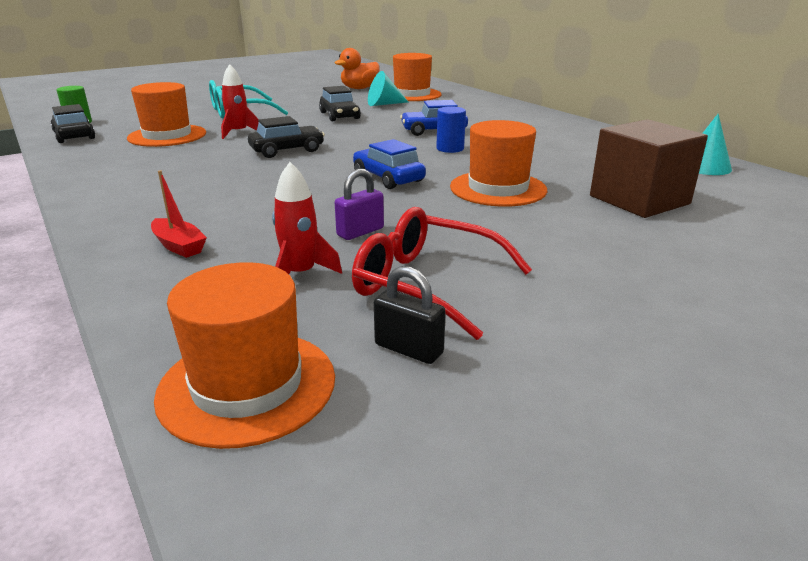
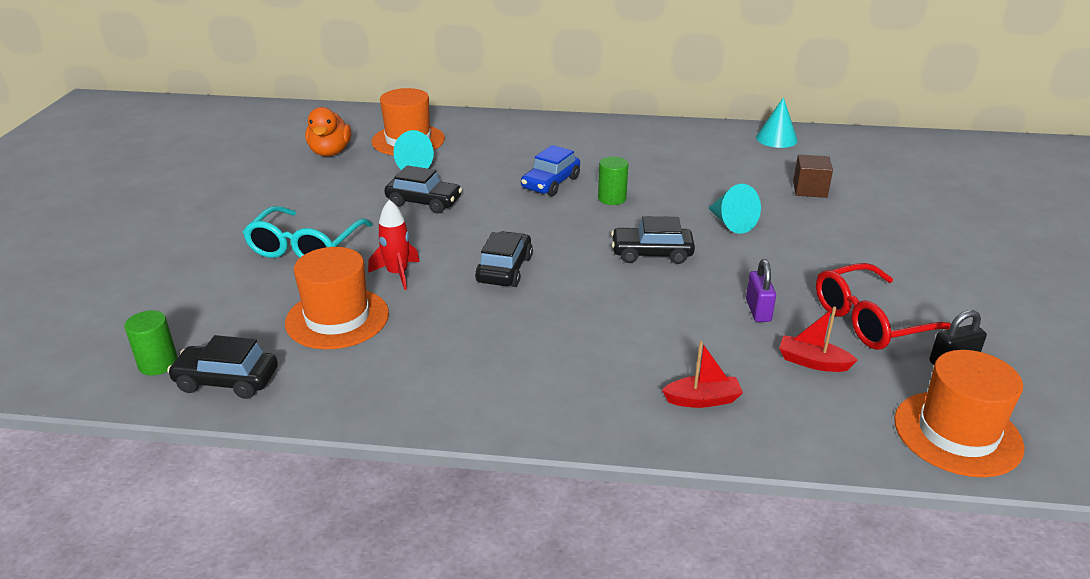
camera: 50 degrees left, 5 degrees up
(300, 274) = (812, 362): red rocket -> red boat
(388, 178) = (651, 253): blue car -> black car
(450, 149) = (612, 198): blue cylinder -> green cylinder
(498, 188) = (731, 223): orange hat -> turquoise cone
(639, 200) = (809, 189): brown cube -> brown cube, size x0.55

